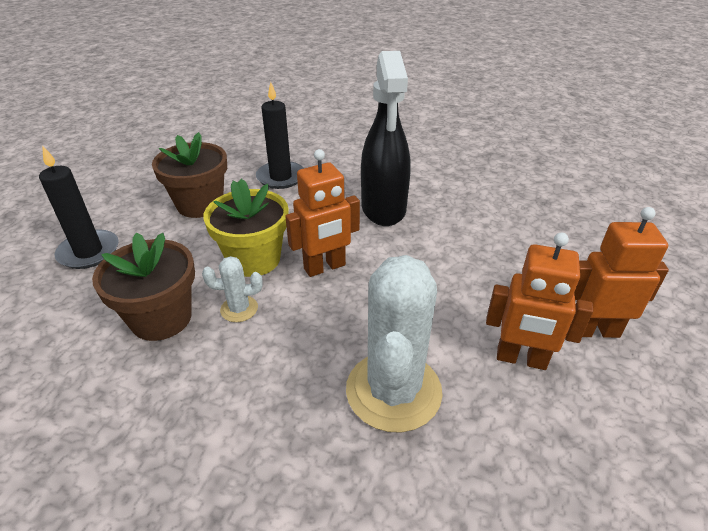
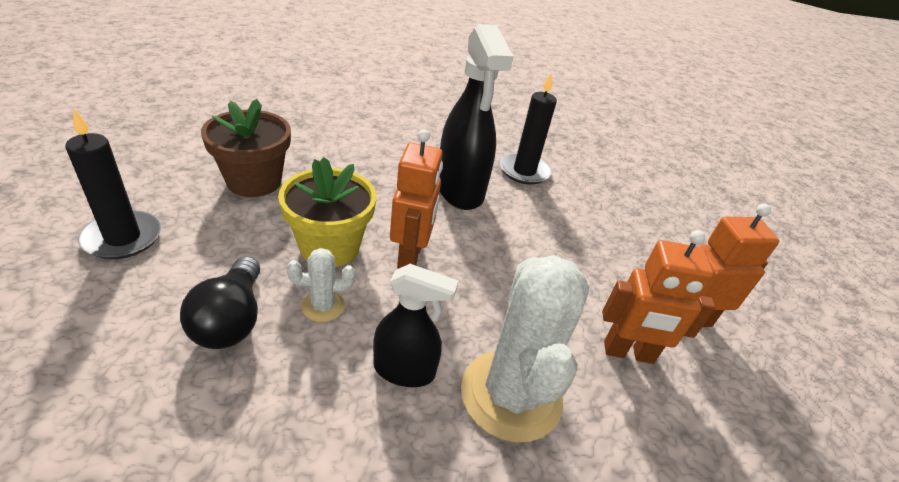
camera: 15 degrees left, 0 degrees up
(161, 318) = (231, 320): brown flower pot -> black light bulb
(281, 177) = (342, 152): black candle -> black candle (524, 171)
(299, 365) = (404, 370): none -> black spray bottle
(325, 267) = (411, 256): orange robot -> orange robot turned 45 degrees counterclockwise

